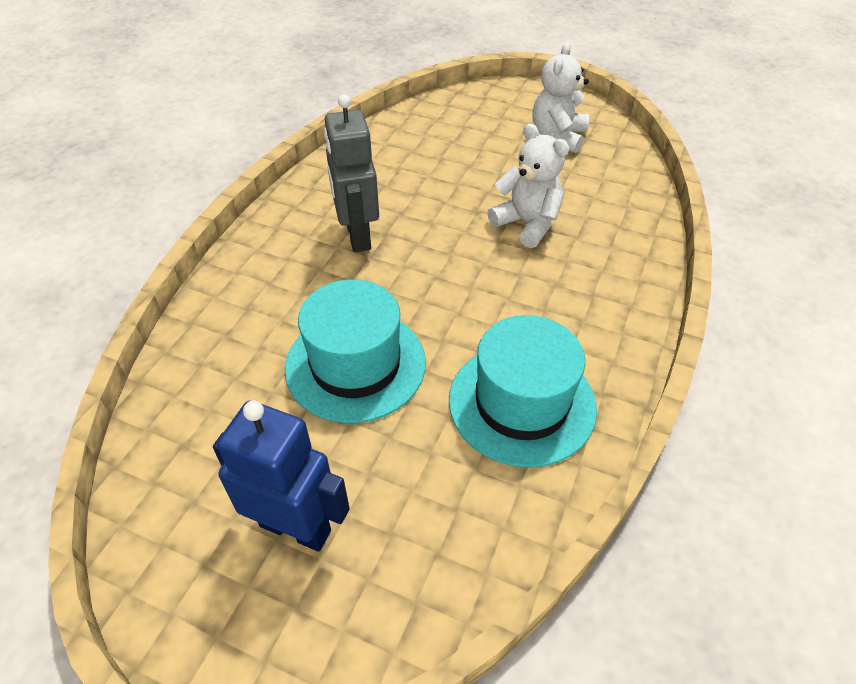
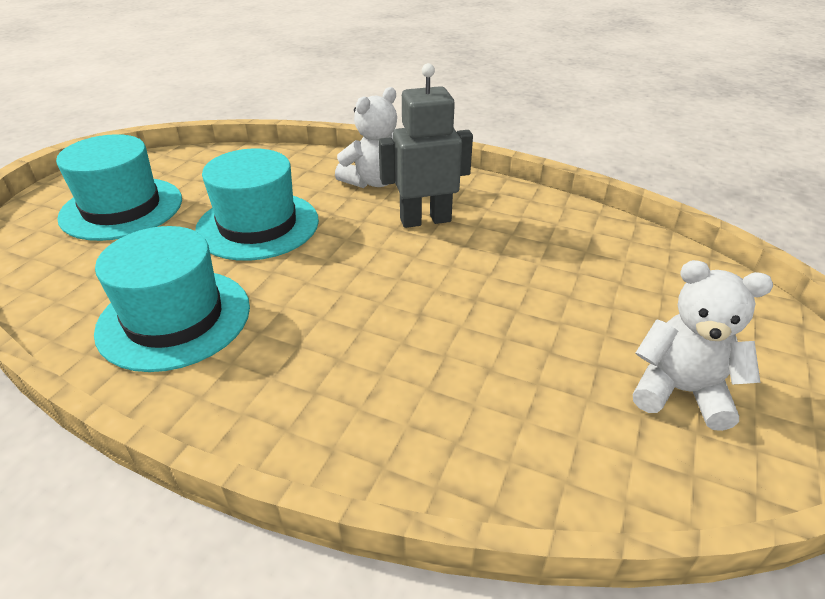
camera: 90 degrees right, 10 degrees down
(296, 527) = (122, 208): blue robot -> turquoise hat
(527, 224) = (453, 340): white teddy bear -> white teddy bear (373, 181)

